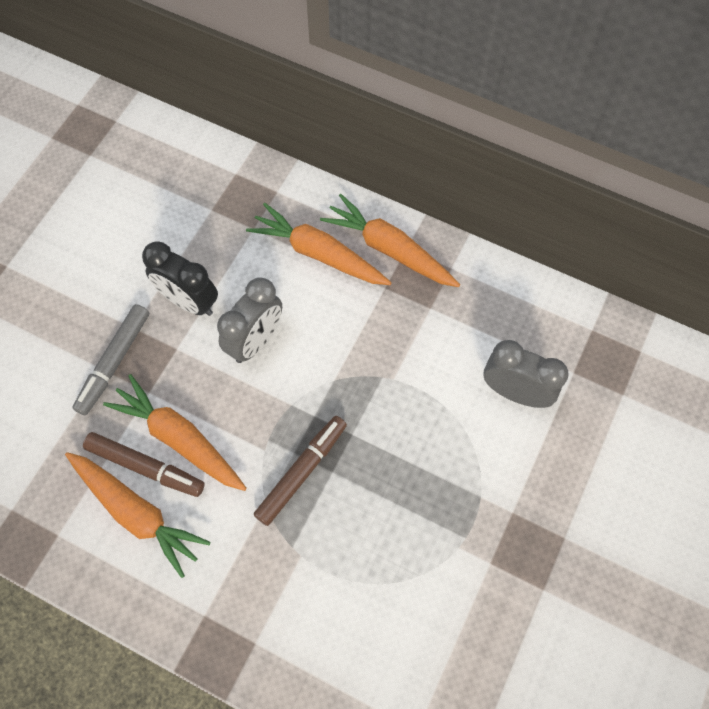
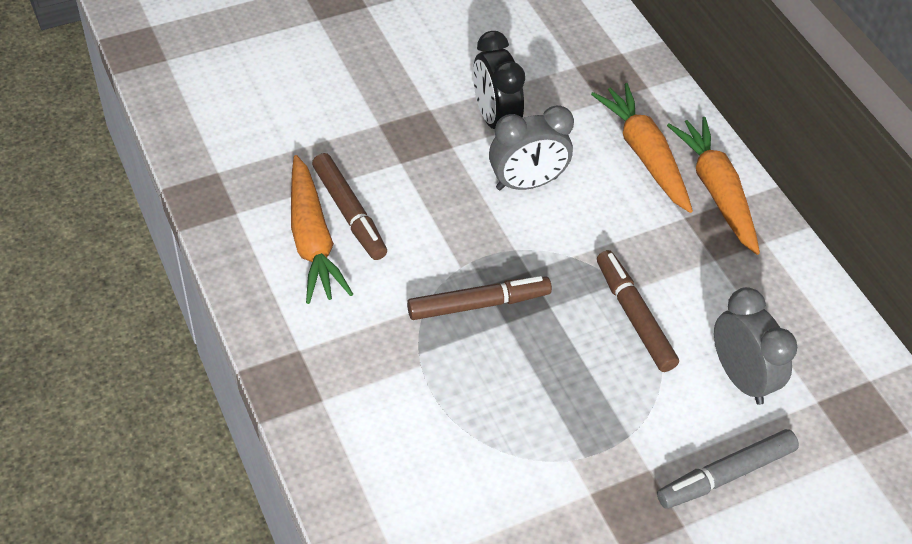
camera: 35 degrees right, 15 degrees down
(114, 362) = (391, 124): grey marker -> grey marker (725, 475)
(179, 438) = (395, 211): orange carrot -> none
(413, 397) = (634, 316): none -> brown marker

